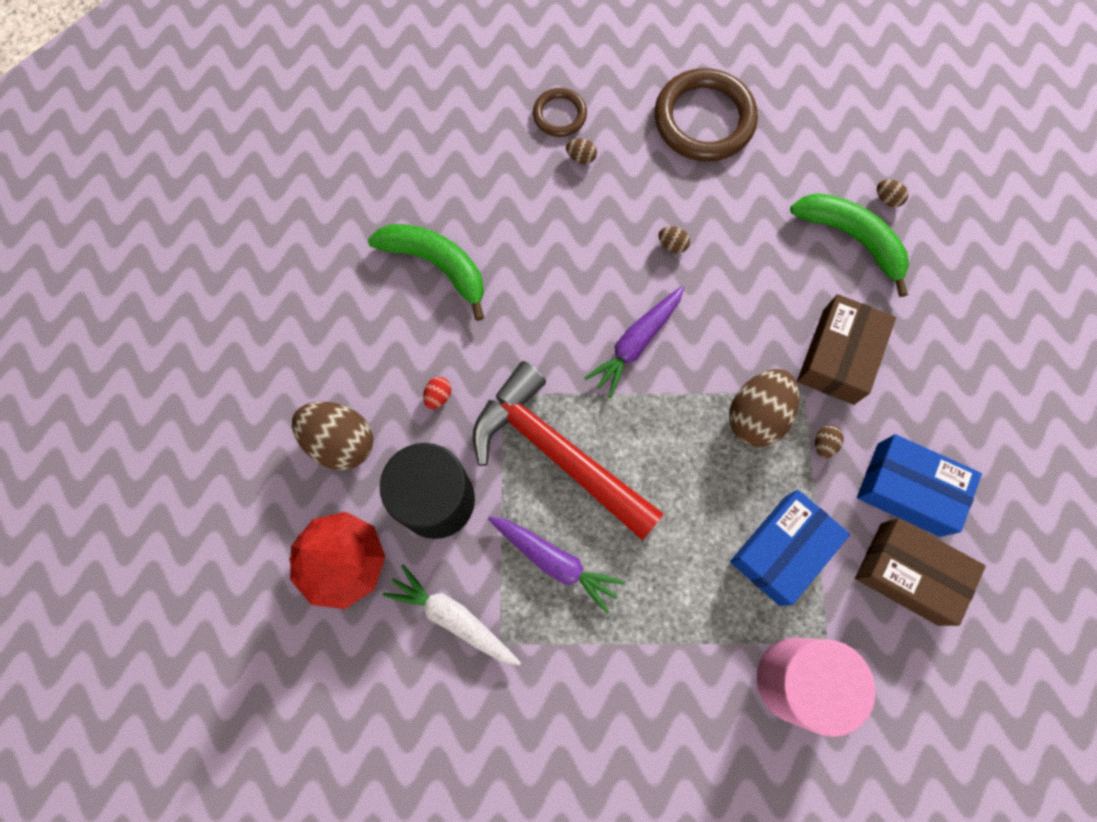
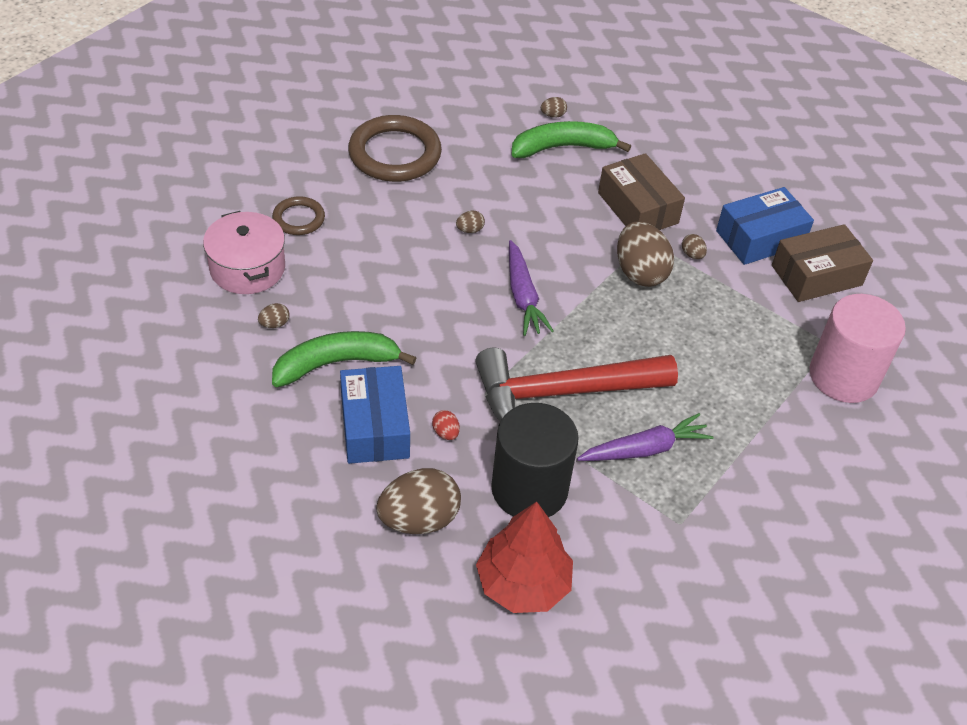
camera: 55 degrees left, 25 degrees down
(453, 617) = (634, 540): white carrot -> none
(474, 126) = (247, 268): none -> pink pot
(581, 157) = (346, 230): brown egg -> brown egg (274, 324)
(782, 550) = (747, 323): blue box -> blue box (375, 426)

